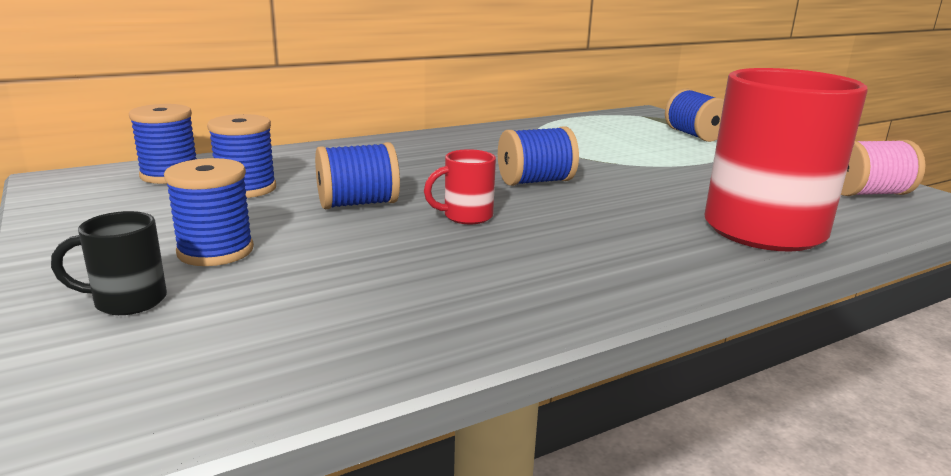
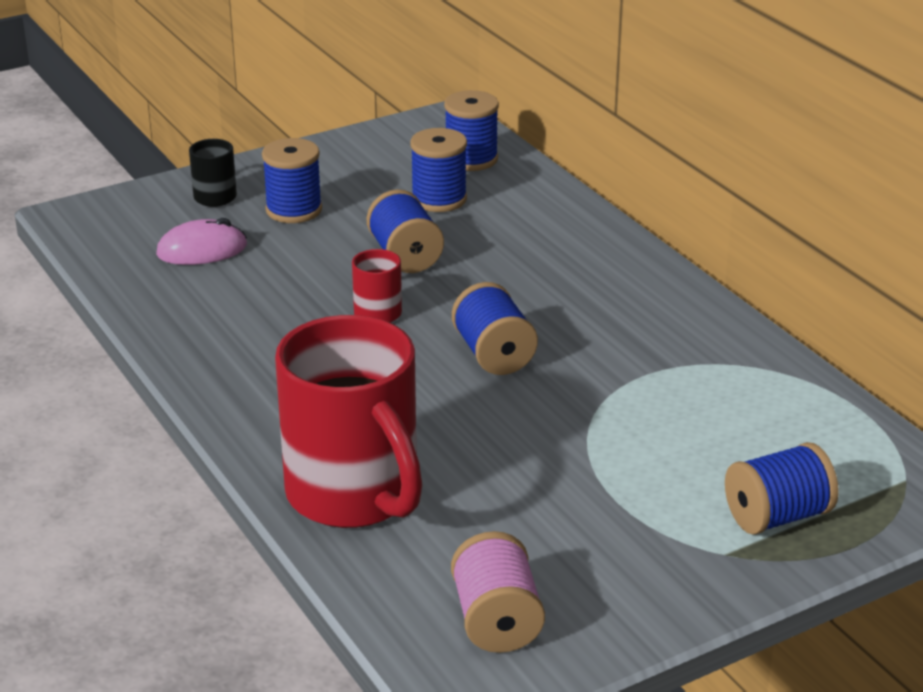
camera: 90 degrees right, 10 degrees up
(290, 306) = (202, 250): none -> pink mouse

